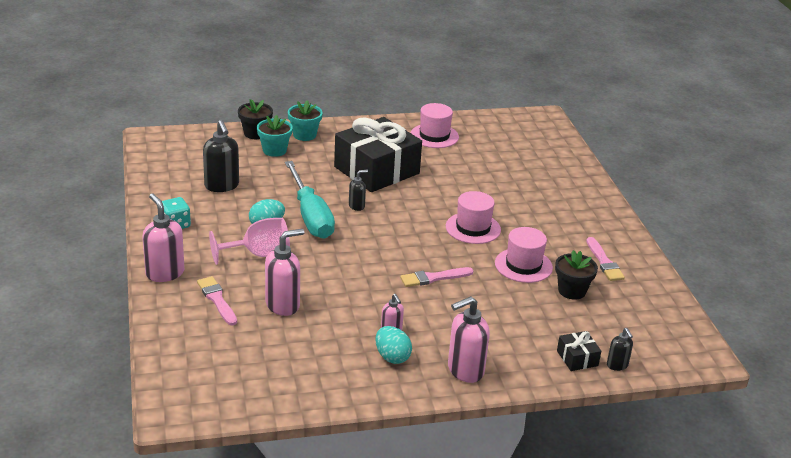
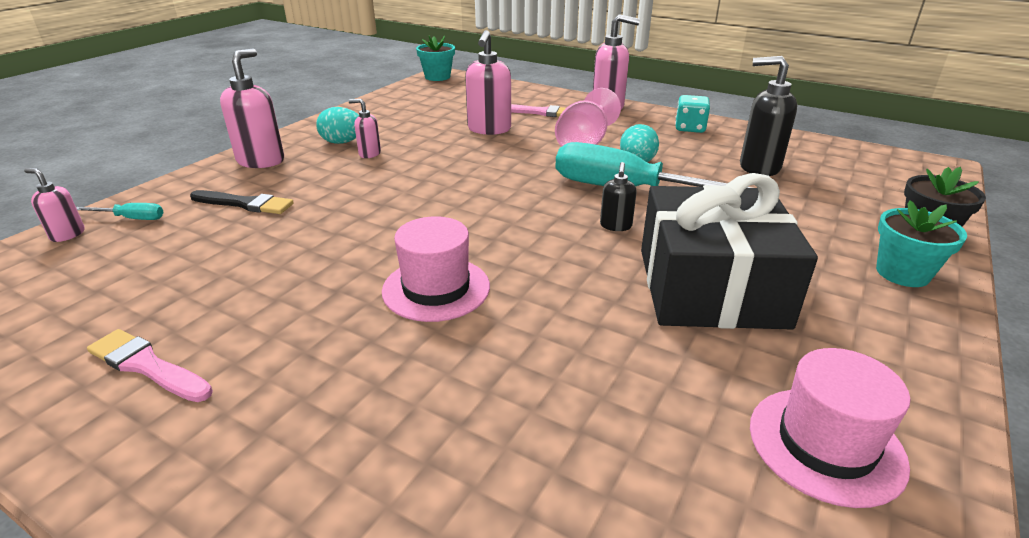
camera: 135 degrees right, 0 degrees up
(274, 150) = (849, 228): turquoise flower pot -> turquoise flower pot (437, 77)
(433, 278) = (396, 206): pink brush -> none
(508, 331) = (245, 204): none -> black brush
(523, 265) = (296, 279): pink hat -> none
(572, 291) = (186, 285): black flower pot -> none
(577, 358) = (132, 218): black gift -> turquoise screwdriver
(617, 365) = (67, 234): black soap dispenser -> pink soap dispenser

